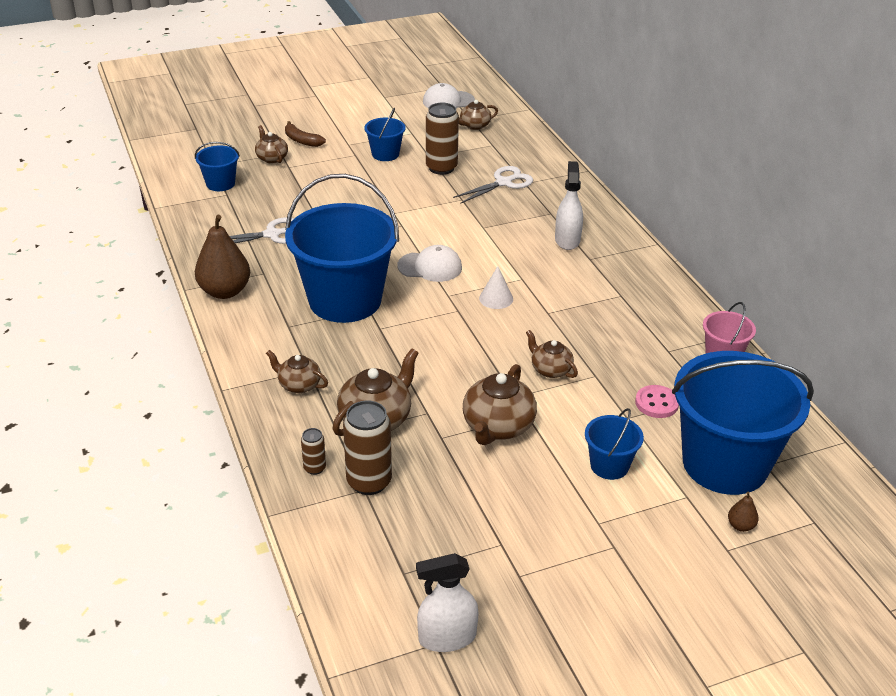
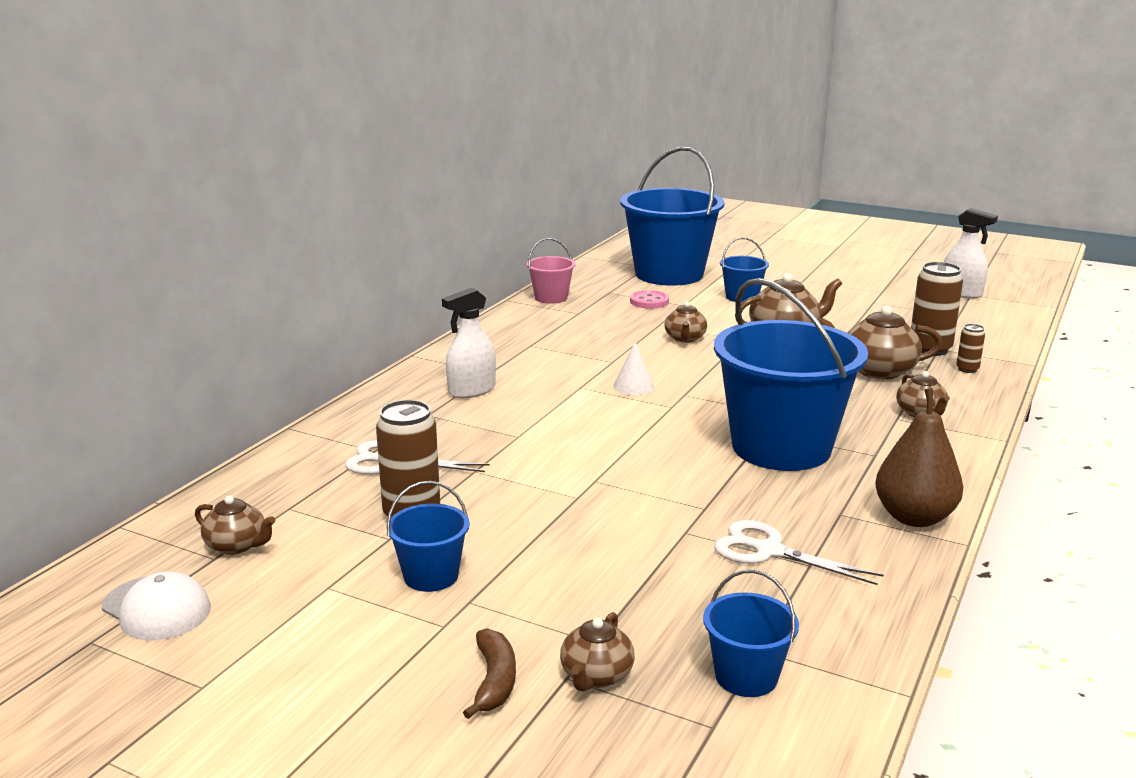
camera: 130 degrees left, 15 degrees down
(430, 267) = (643, 432): white cap -> none
(740, 526) = (714, 261): brown pear -> none

